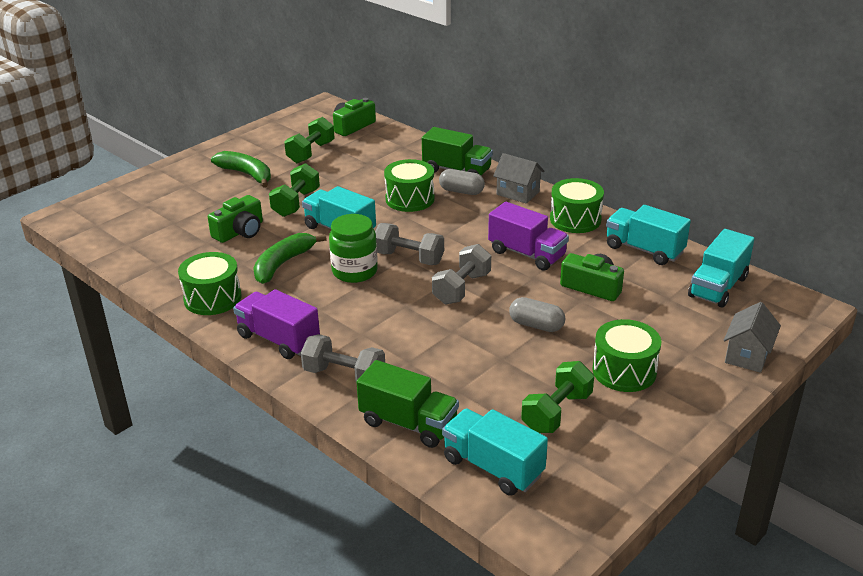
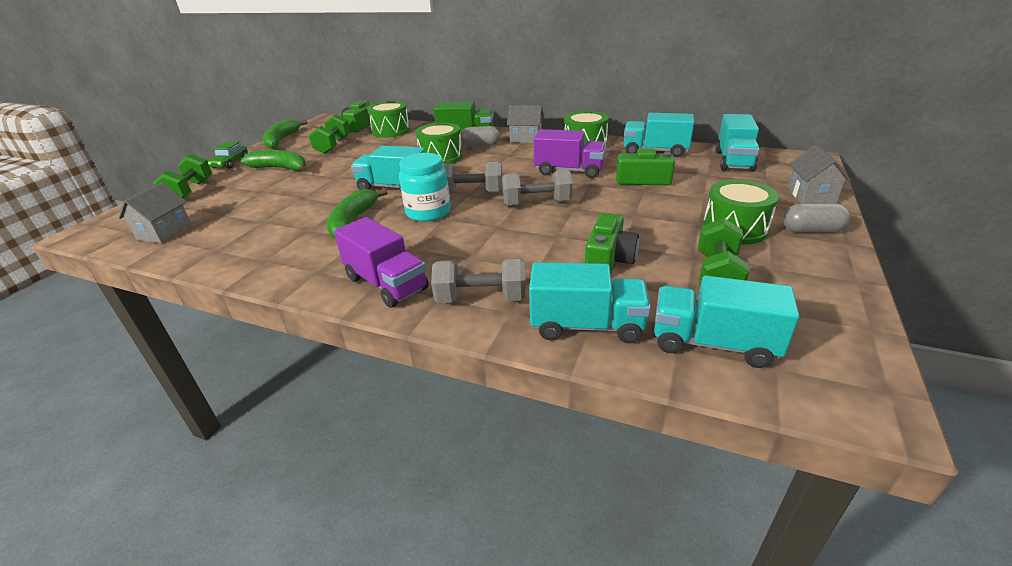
camera: 20 degrees left, 0 degrees up
(124, 233) = (164, 232): none -> grey house
(203, 154) = (230, 163): none -> green car
(212, 298) = (291, 264): green drum -> green drum (391, 131)
(240, 231) = (294, 207): green camera -> green camera (608, 259)
(263, 130) = (282, 140): none -> green banana
(278, 339) = (386, 284): purple truck -> purple truck turned 150 degrees counterclockwise
(296, 203) = (339, 178): green dumbbell -> green dumbbell (190, 191)
(354, 271) = (428, 212): green jar -> turquoise jar
(408, 423) = (586, 326): green truck -> turquoise truck
(461, 288) = (536, 203): grey dumbbell -> grey dumbbell turned 75 degrees clockwise
(536, 325) = (626, 214): grey capsule -> grey capsule (811, 230)

